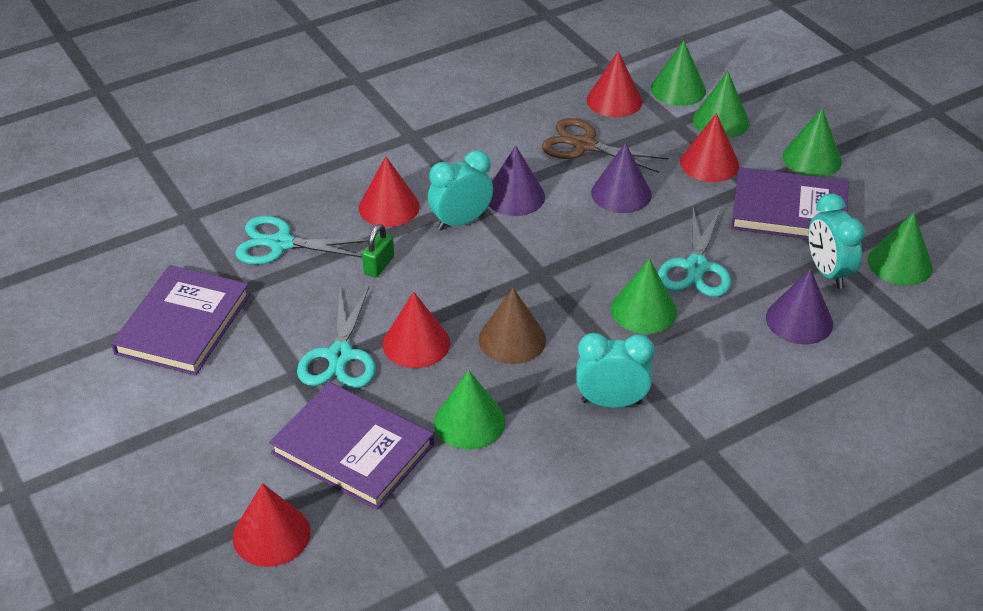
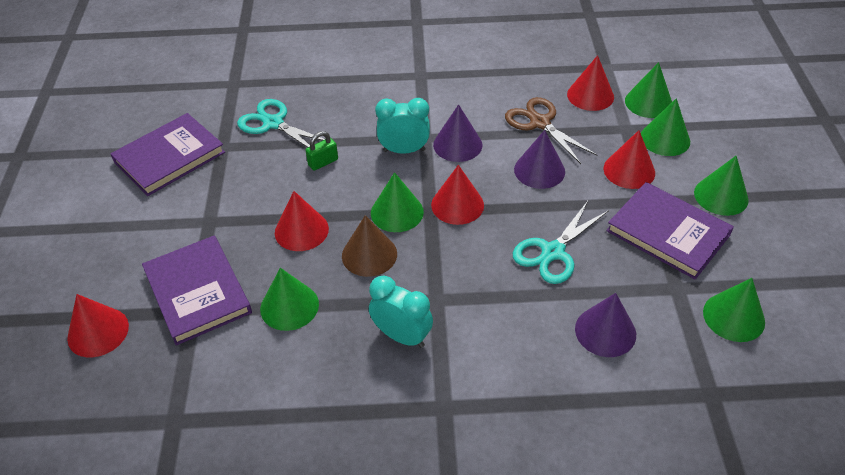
camera: 30 degrees right, 5 degrees up
(340, 356) = (245, 219): turquoise scissors -> none
(389, 207) = (364, 122): red cone -> red cone (457, 205)
(643, 310) = (484, 271): green cone -> green cone (397, 212)
(827, 272) = (662, 299): turquoise clock -> none

